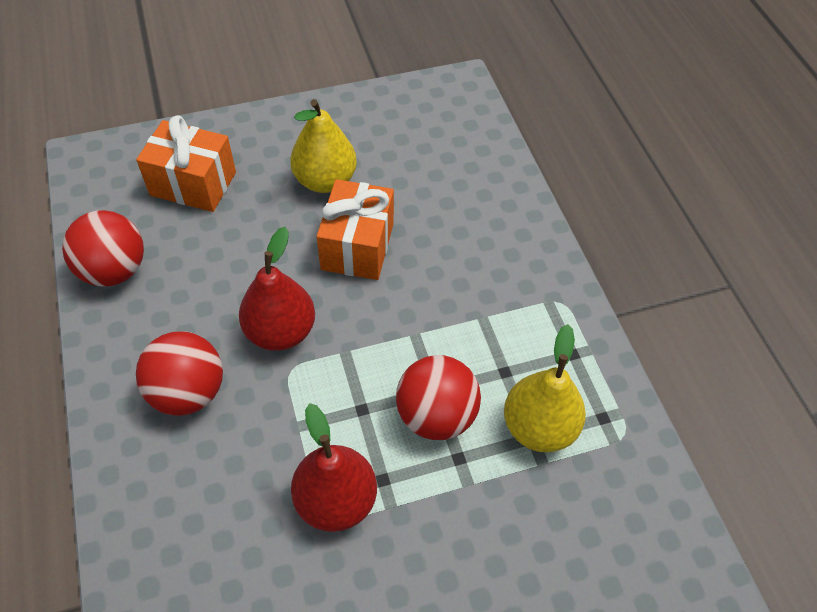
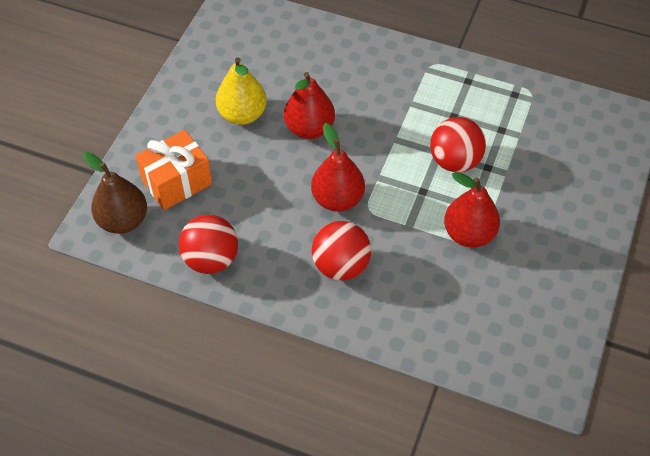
camera: 50 degrees left, 0 degrees up
(113, 173) = (123, 220): none -> brown pear
(357, 246) = (309, 128): orange gift -> red pear
(538, 427) = (498, 123): yellow pear -> none

